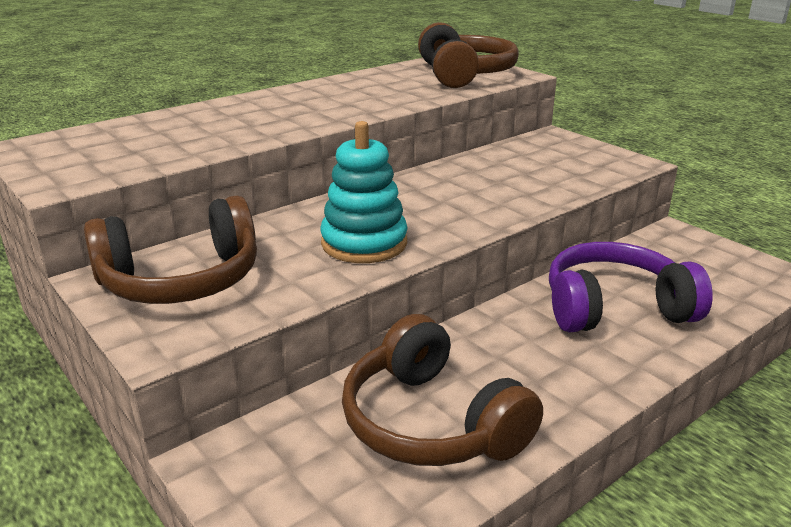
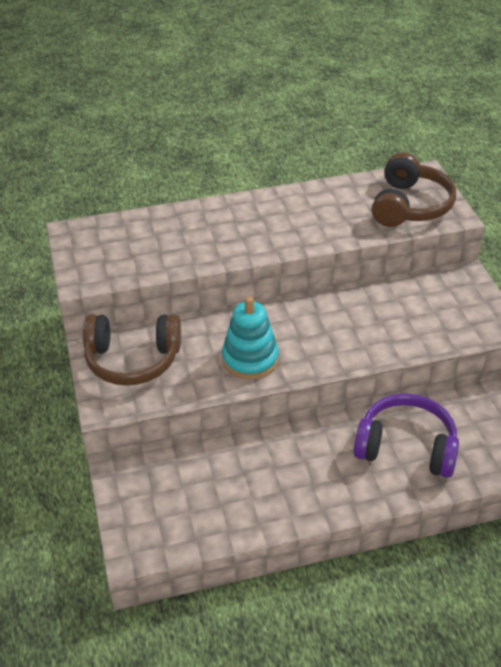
camera: 25 degrees right, 15 degrees up
(431, 422) = (236, 491): brown headphones -> none

